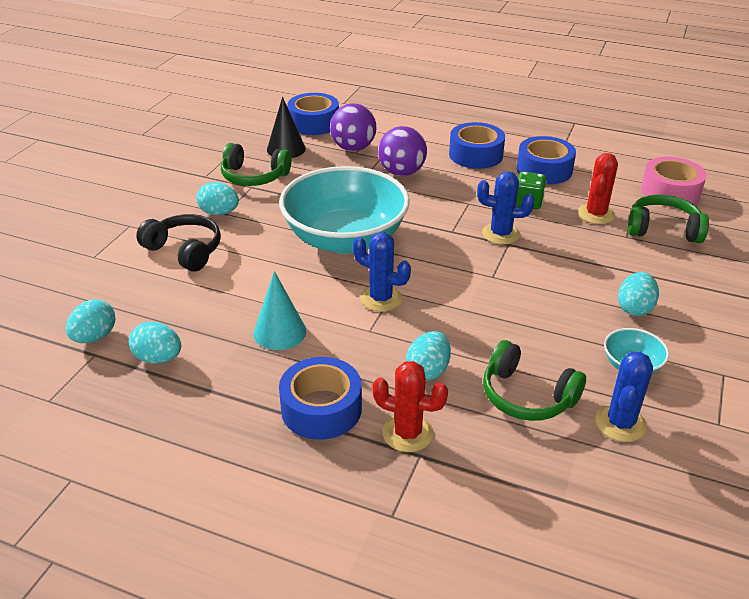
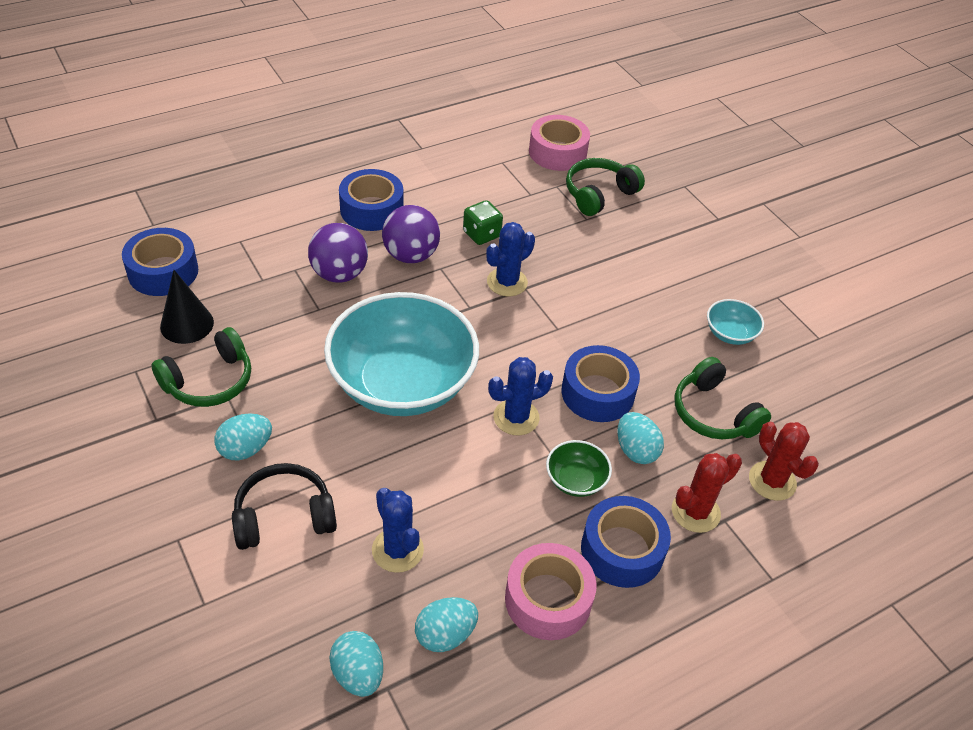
camera: 55 degrees left, 10 degrees up
(235, 392) = (548, 599): none -> pink tape
(279, 332) = (494, 517): turquoise cone -> none
(353, 148) = (252, 276): purple ball -> purple ball (411, 255)
(359, 354) = (575, 480): none -> green bowl
(527, 396) = (713, 413): green headphones -> green headphones turned 75 degrees clockwise
(544, 170) = (446, 190): blue tape -> blue tape (597, 393)
(596, 214) = (541, 211): red cactus -> red cactus (772, 481)
(620, 423) = (780, 385): blue cactus -> blue cactus (397, 550)
(634, 308) = (673, 283): turquoise egg -> none

